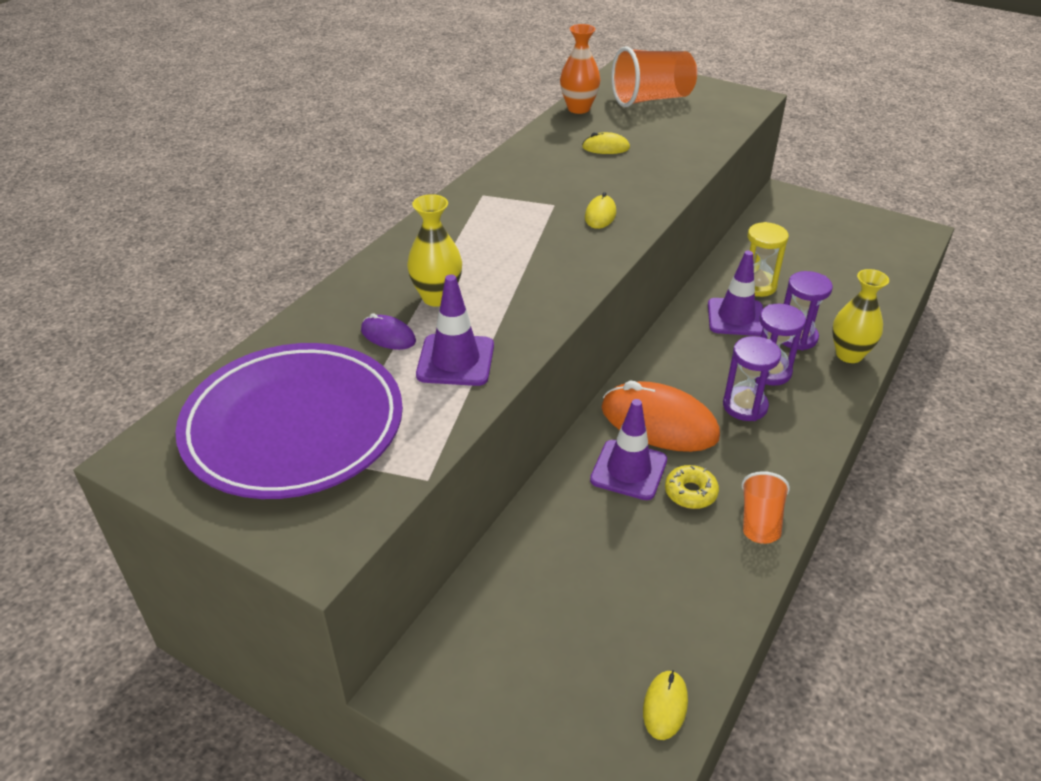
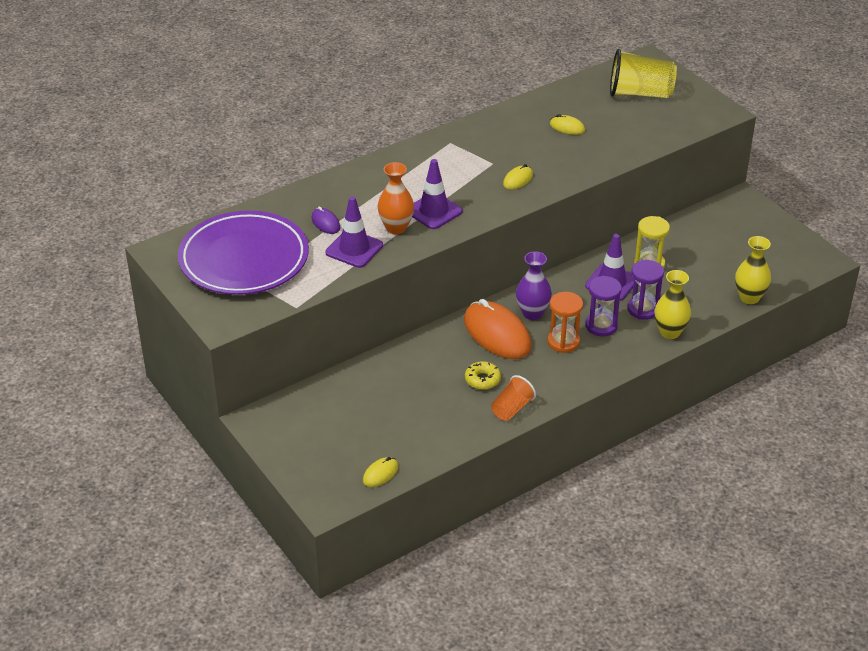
camera: 25 degrees right, 0 degrees up
(437, 297) = (370, 207): yellow vase -> yellow vase (749, 297)
(578, 108) = (575, 87): orange vase -> orange vase (396, 228)
(628, 470) = (454, 355): purple traffic cone -> purple traffic cone (434, 211)
(651, 99) = (640, 93): orange cup -> yellow cup
(679, 382) = (532, 313): none -> purple vase
(745, 406) = (563, 342): purple hourglass -> orange hourglass

